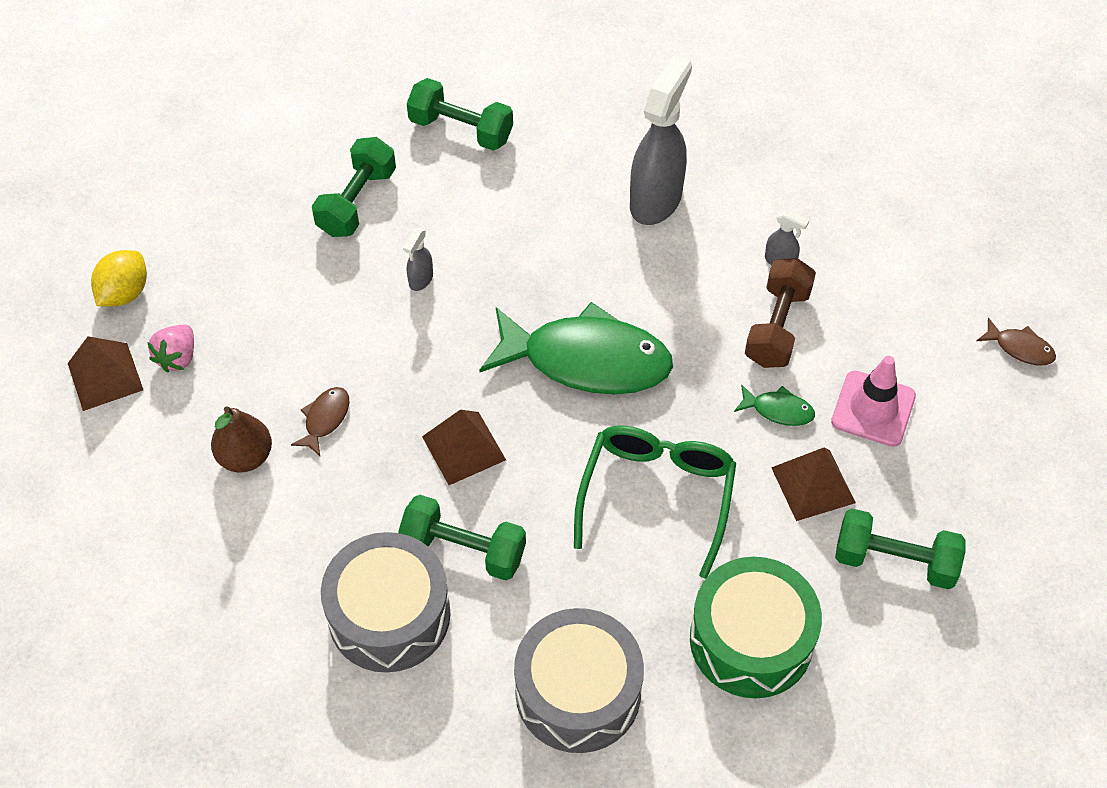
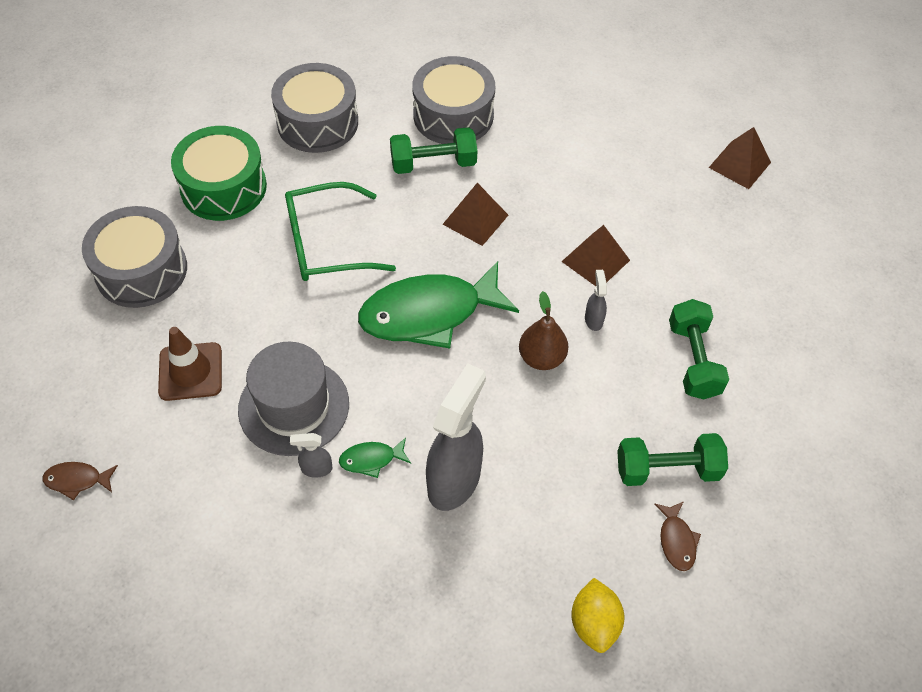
camera: 150 degrees right, 0 degrees up
(124, 293) = (785, 218): yellow lemon -> yellow lemon (594, 623)
(177, 357) = (707, 194): pink strawberry -> none
(245, 457) = (608, 158): brown pear -> brown pear (541, 358)
(325, 419) = (579, 199): brown fish -> brown fish (676, 540)
(656, 200) = (454, 480): grey spray bottle -> grey spray bottle turned 150 degrees counterclockwise
(657, 496) = (326, 244): green glasses -> green glasses turned 90 degrees clockwise
(777, 327) = (294, 406): brown dumbbell -> grey hat
(778, 410) = (265, 339): green fish -> green fish (371, 459)
(813, 485) = (218, 296): brown pyramid -> brown pyramid (595, 261)
(873, 409) = (190, 372): pink traffic cone -> brown traffic cone
(894, 561) = (141, 270): green dumbbell -> grey drum

